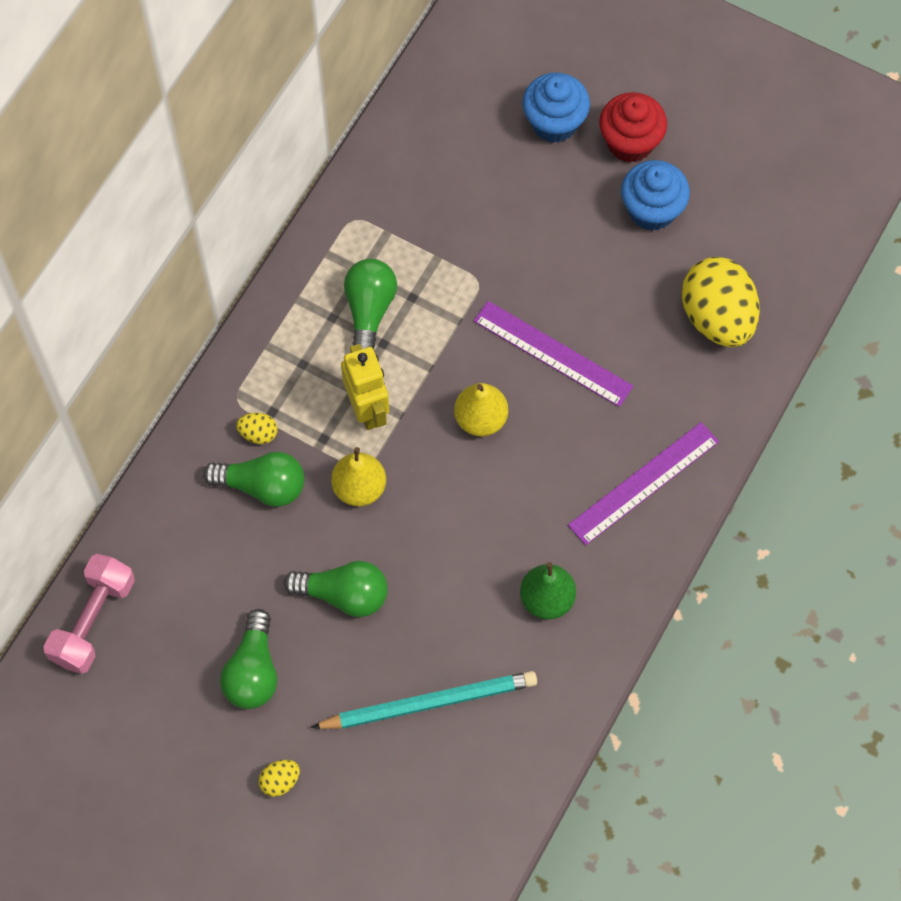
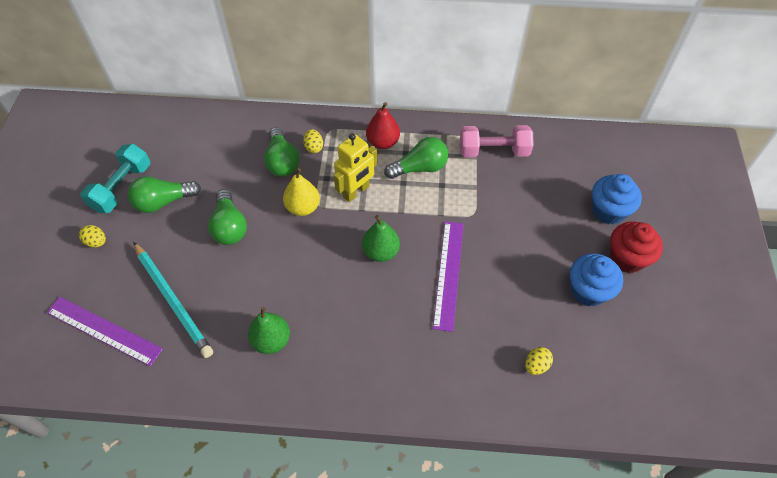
camera: 65 degrees right, 10 degrees down
(93, 621) = (169, 121): pink dumbbell -> pink dumbbell (493, 151)
(195, 723) = (122, 187): none -> turquoise dumbbell
(298, 338) = (383, 142): none -> red pear
(480, 419) = (381, 252): yellow pear -> green pear
(643, 483) = (384, 367): purple ruler -> purple ruler (104, 330)
(717, 317) = (536, 365): yellow egg -> yellow egg, size x0.42

